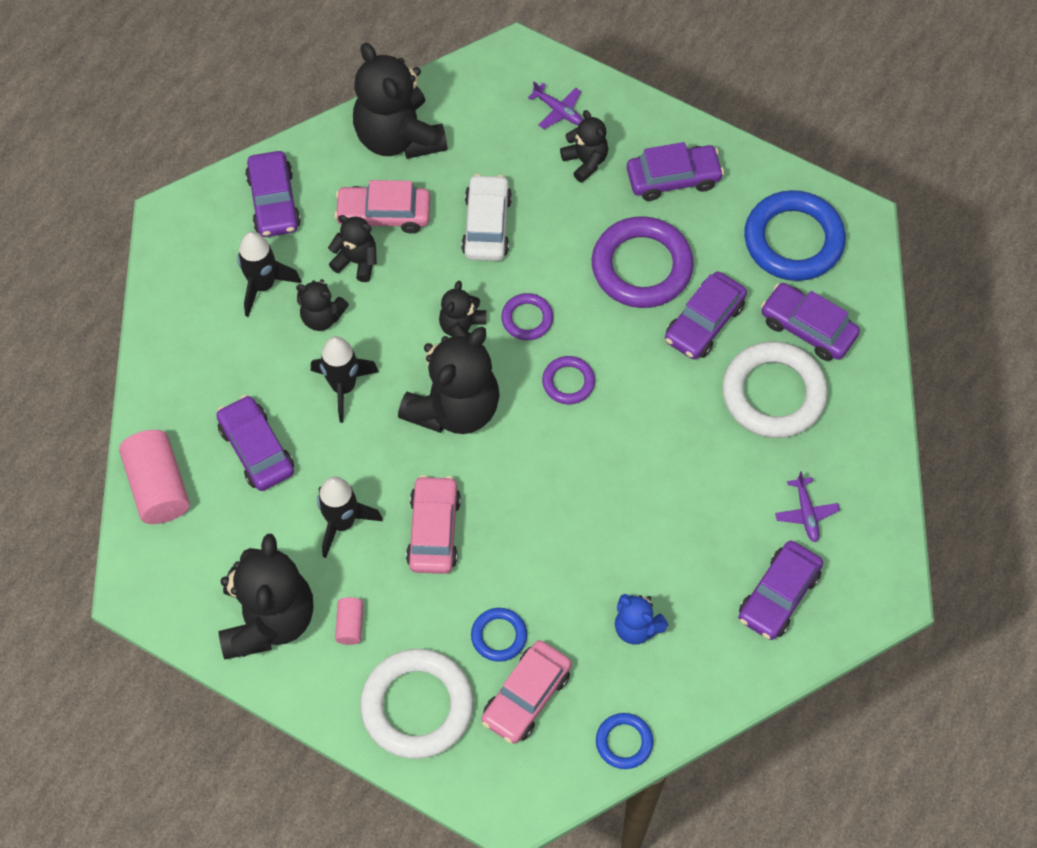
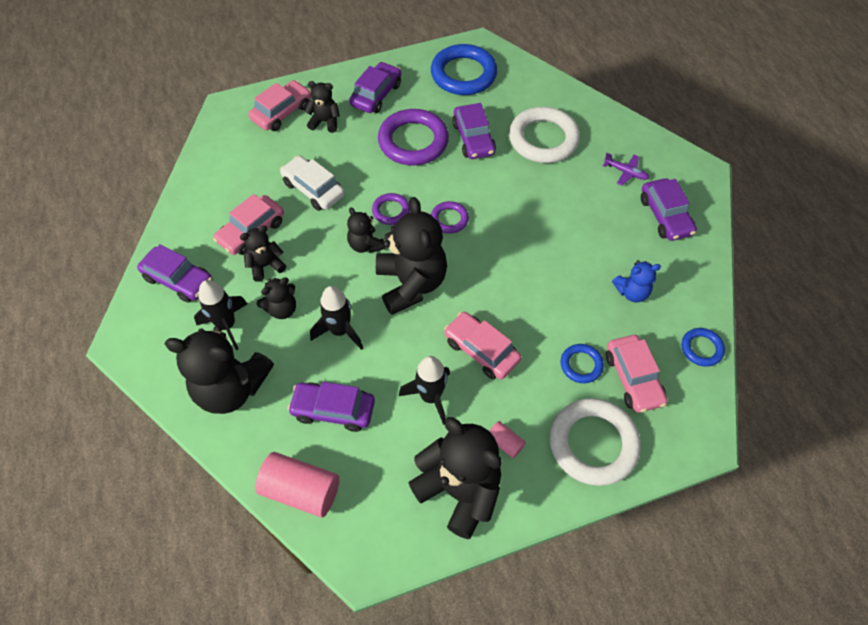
camera: 50 degrees left, 5 degrees down
(398, 137) = (211, 190): black teddy bear -> black teddy bear (231, 388)
(558, 111) = (282, 112): purple plane -> pink car
(807, 328) = (519, 101): purple car -> none

